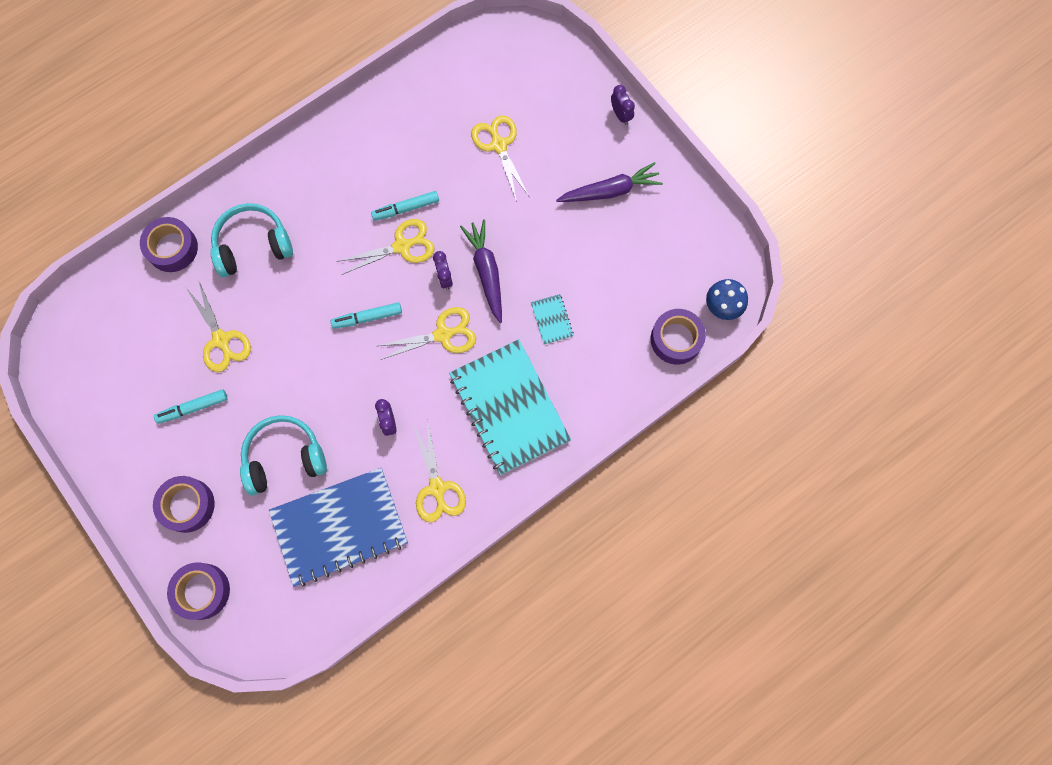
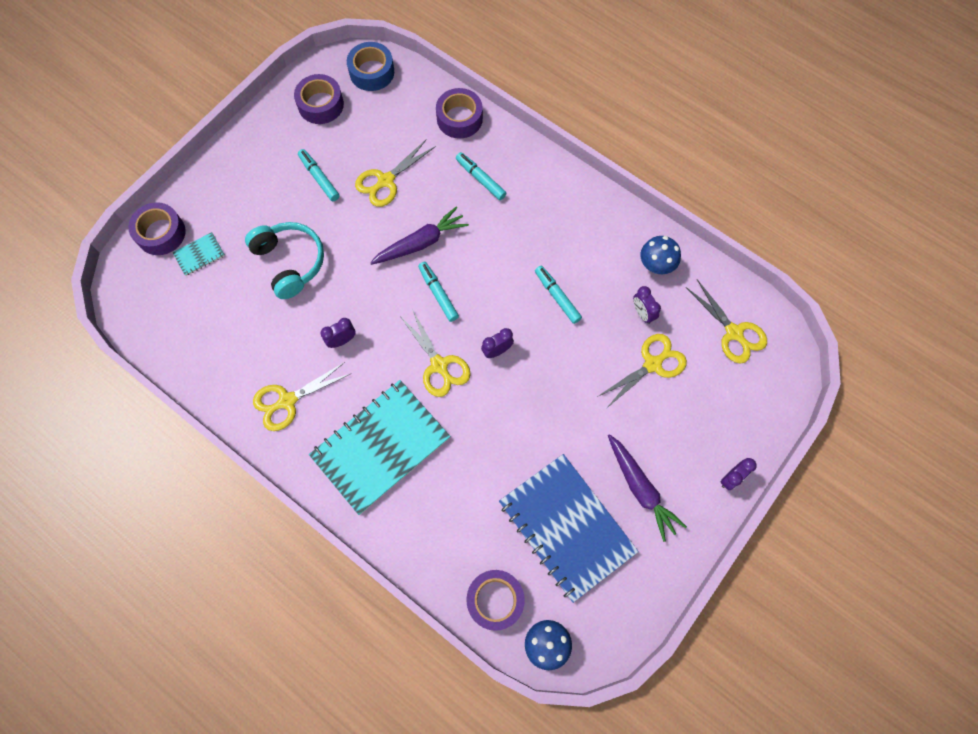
camera: 75 degrees right, 5 degrees down
(78, 325) = (372, 72): none -> blue tape
(187, 505) = (233, 200): purple tape -> purple tape (321, 104)
(252, 245) = (480, 179): turquoise headphones -> turquoise marker
(339, 527) = (235, 326): blue notebook -> blue notebook (566, 527)
(401, 111) = (656, 265): none -> blue mushroom
(402, 246) = (517, 304): yellow scissors -> yellow scissors (733, 332)
(446, 138) = (642, 313): none -> purple clock
(486, 272) = (514, 388): purple carrot -> purple carrot (421, 243)
(552, 320) = (482, 465): turquoise notebook -> turquoise notebook (199, 255)

